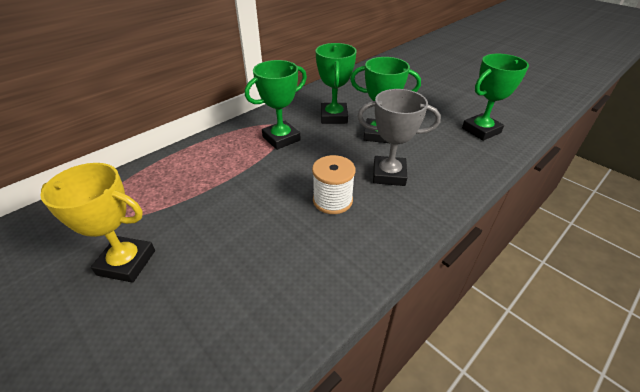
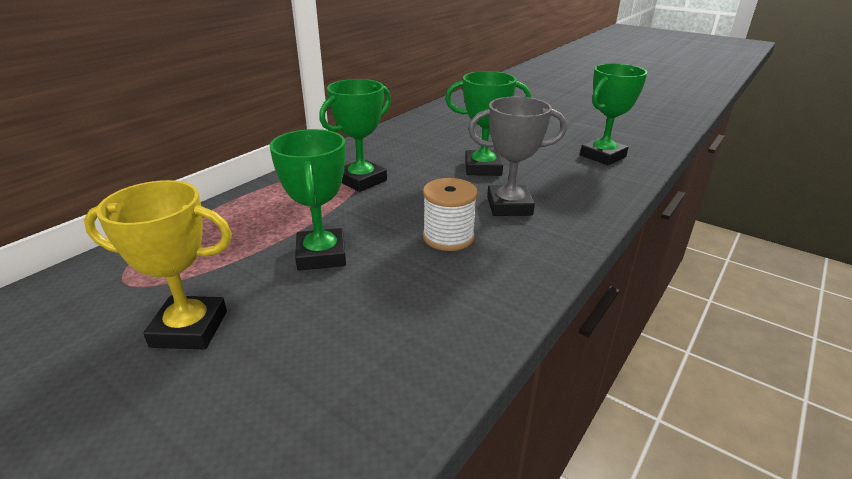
camera: 10 degrees left, 10 degrees down
(334, 117) = (422, 154): green trophy -> green trophy (321, 255)

